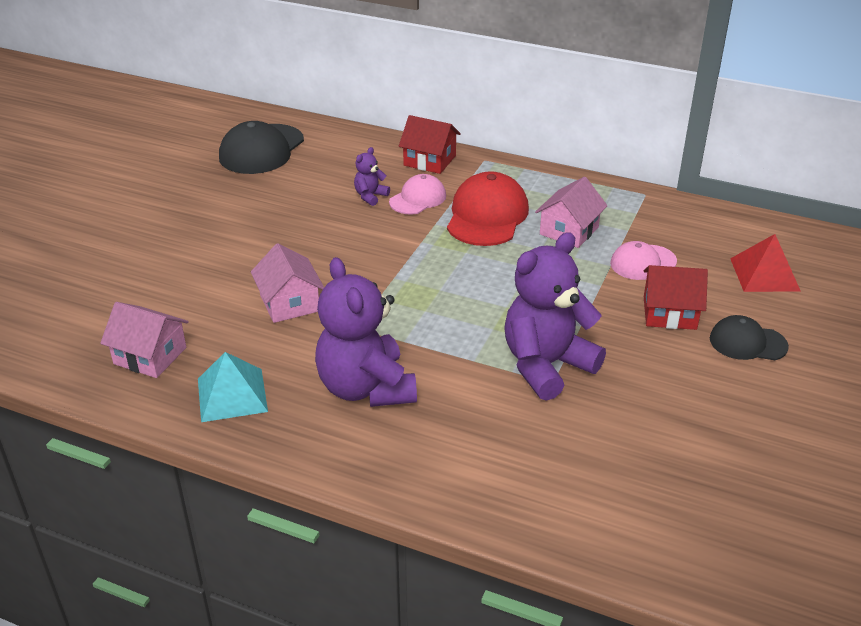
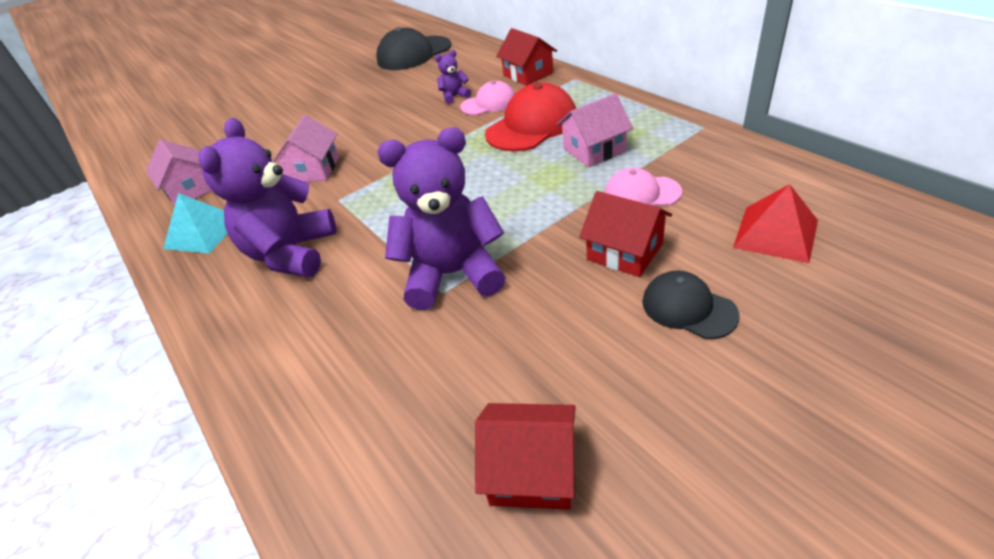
camera: 35 degrees right, 5 degrees up
(733, 475) = (531, 470): none -> red house

